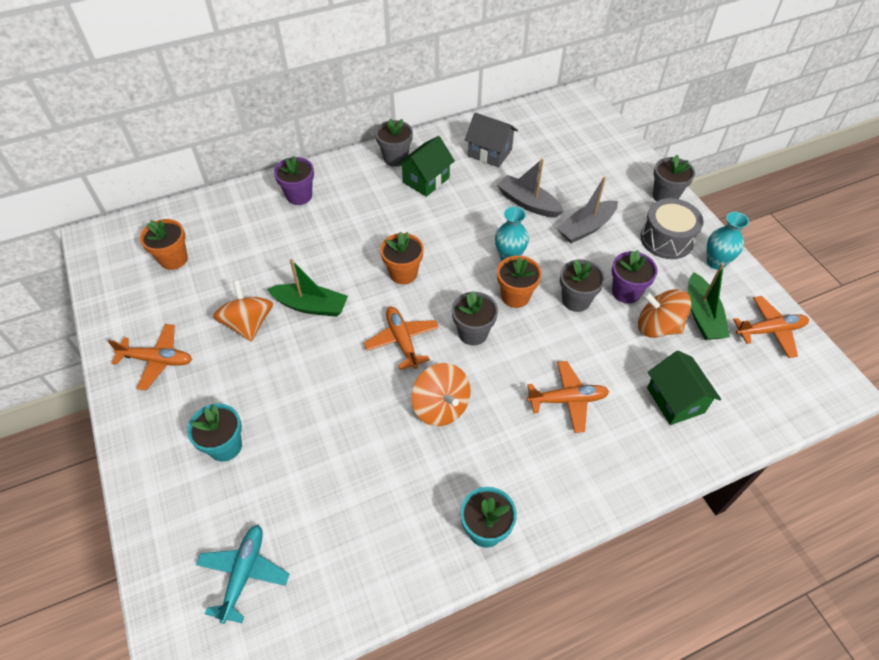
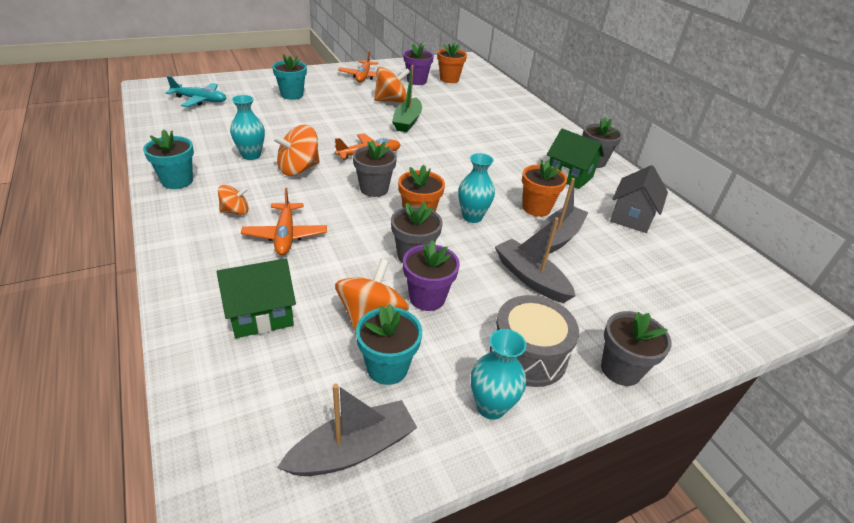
camera: 85 degrees right, 15 degrees down
(299, 196) = (525, 118): purple flower pot -> purple flower pot (416, 81)
(403, 273) = (444, 159): orange flower pot -> orange flower pot (536, 208)
(414, 463) = (251, 155): none -> turquoise vase
(536, 452) = (235, 211): none -> orange spinning top
(702, 315) = (387, 368): green boat -> turquoise flower pot
(770, 330) = (353, 449): orange plane -> grey boat

